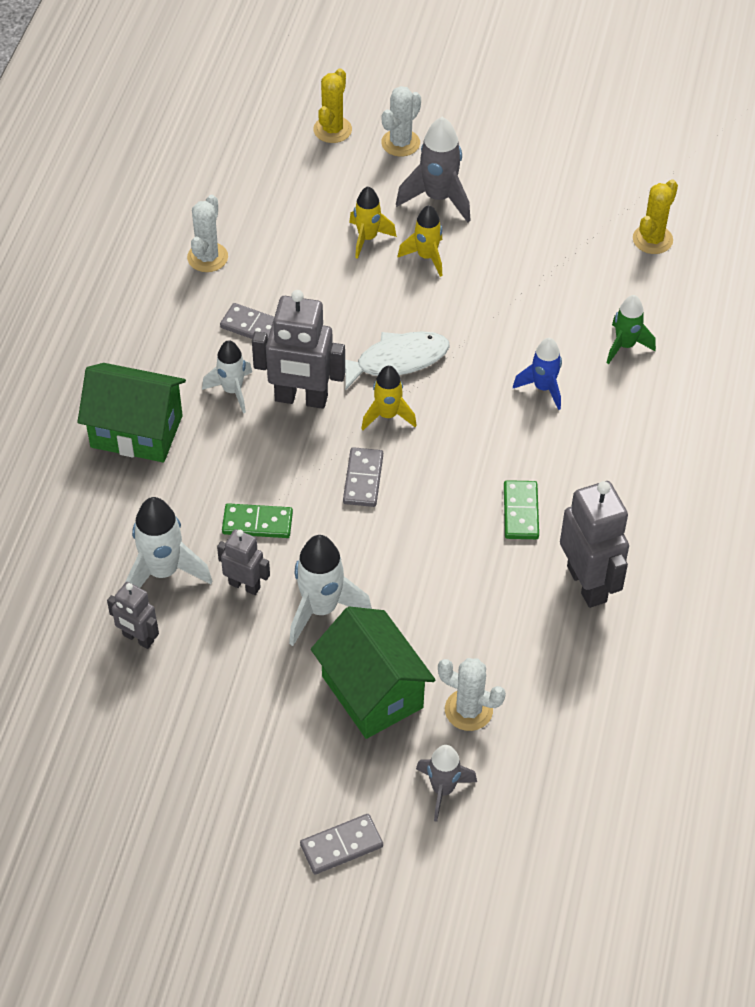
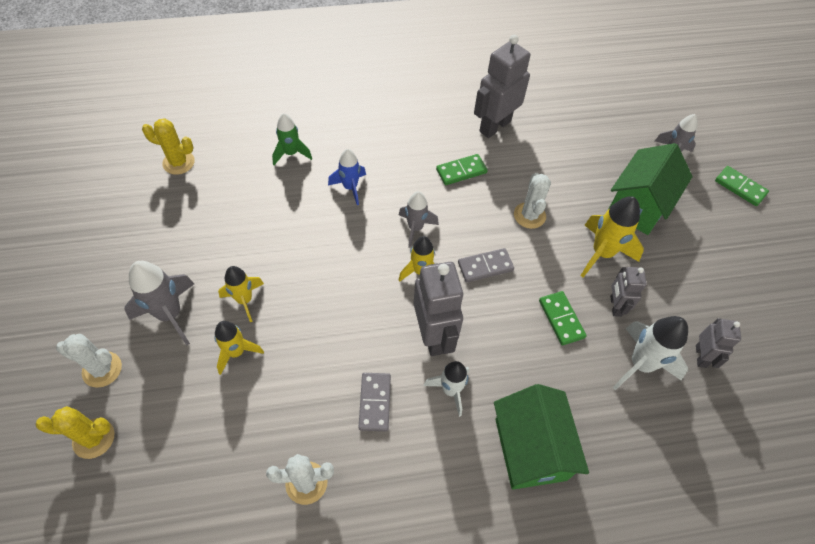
camera: 115 degrees left, 5 degrees up
(321, 609) = (602, 253): white rocket -> yellow rocket
(341, 845) = (740, 187): grey domino -> green domino
(396, 361) = (365, 283): white fish -> none
(451, 431) = (415, 228): none -> grey rocket
(468, 710) = (615, 156): white cactus -> white cactus (529, 215)

